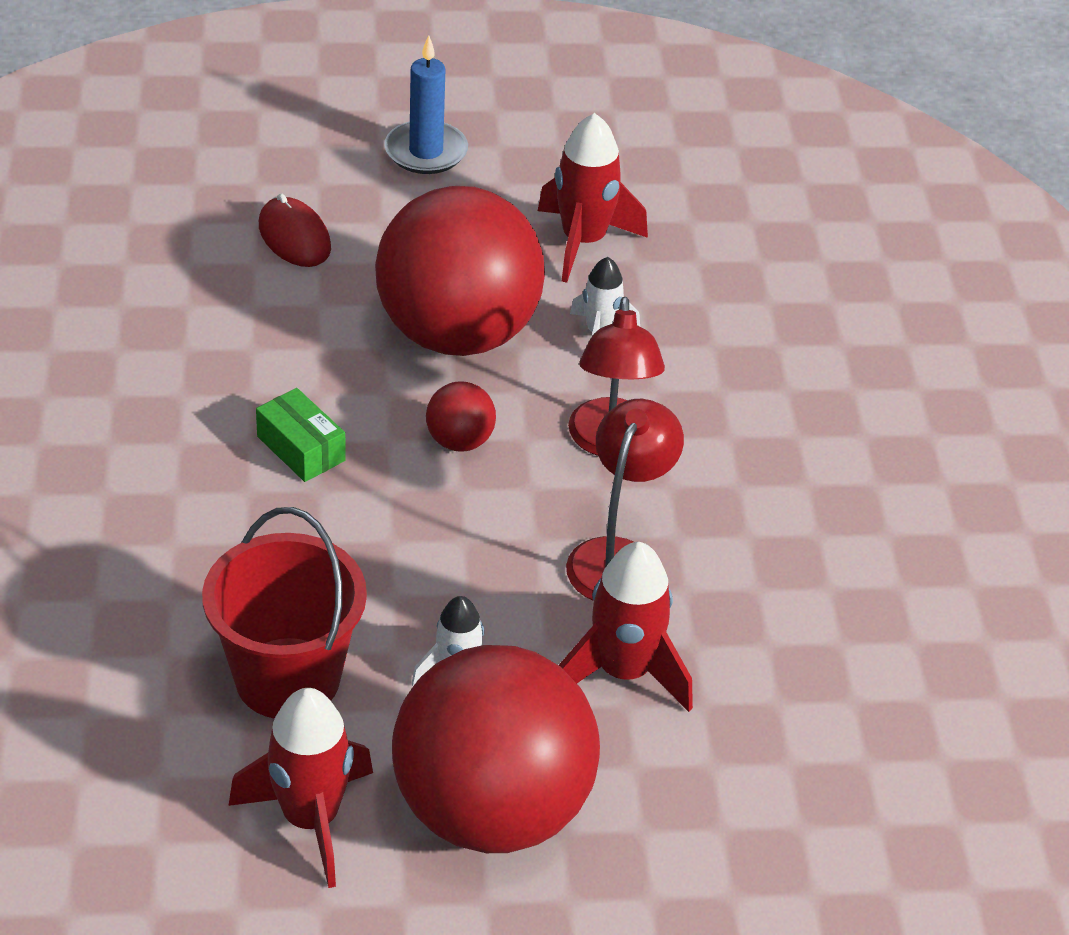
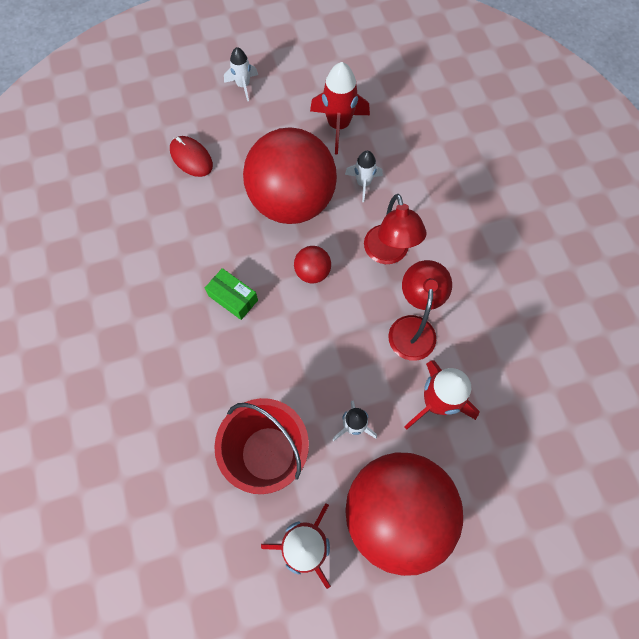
camera: 10 degrees left, 25 degrees up
(426, 152) = (243, 85): blue candle -> white rocket

